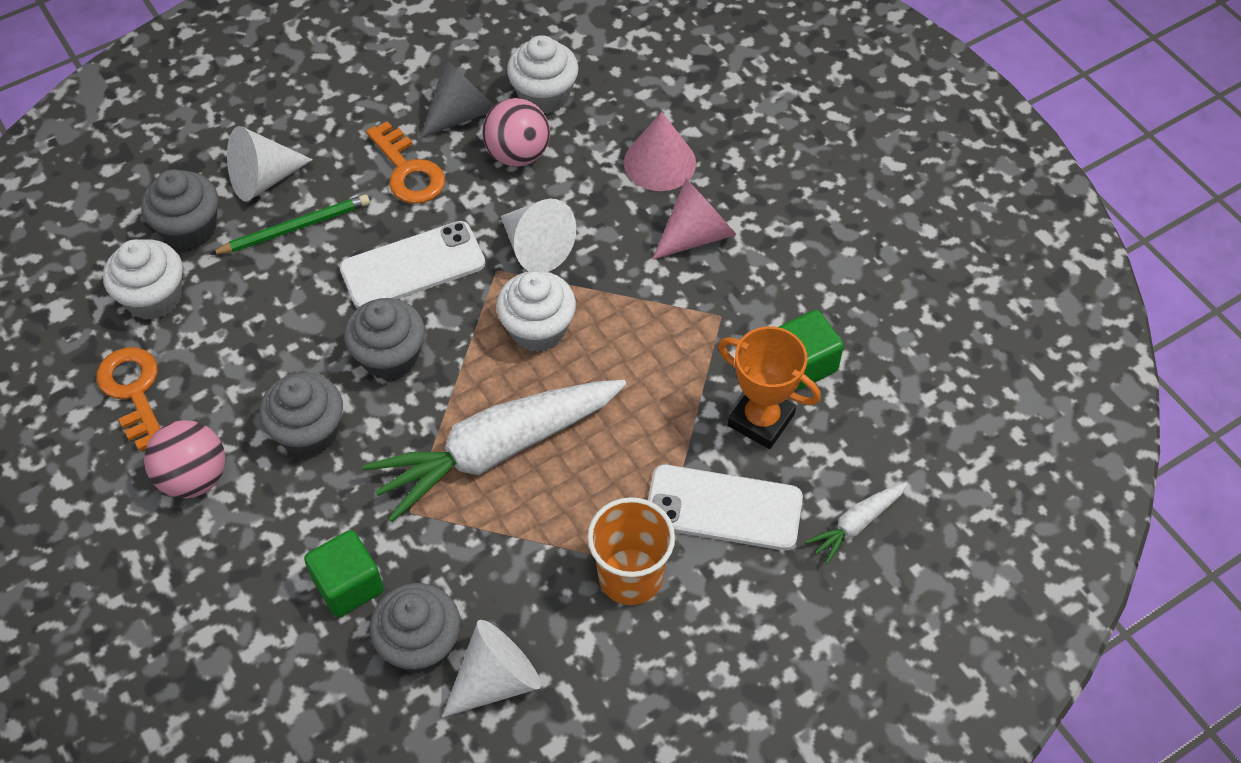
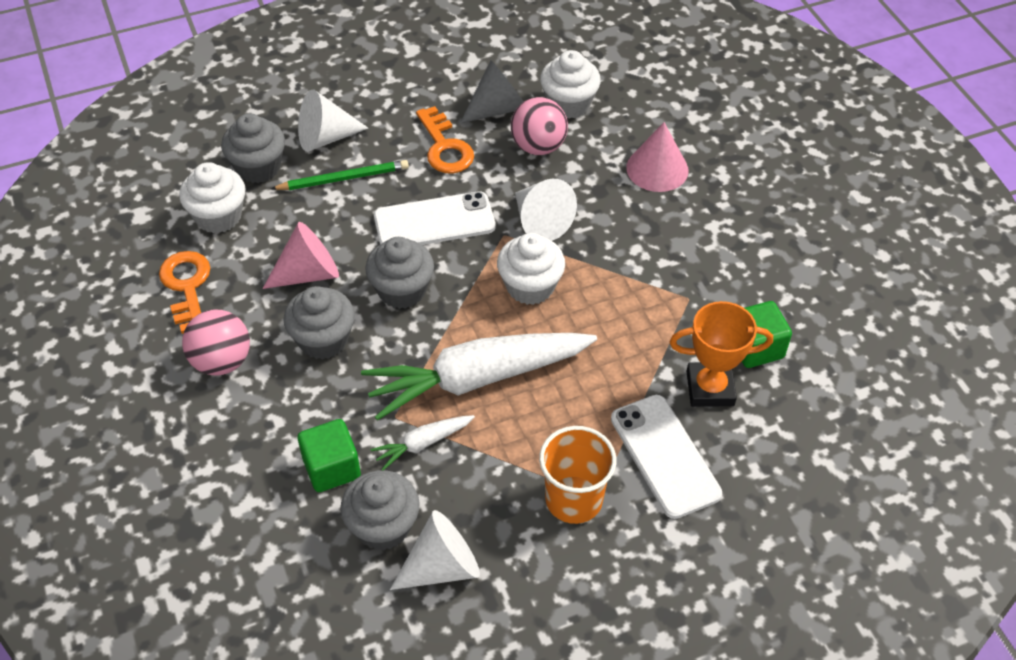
camera: 10 degrees right, 5 degrees down
(696, 234) = (679, 230): pink cone -> pink cone (309, 273)
(723, 508) = (665, 456): white phone -> white phone turned 45 degrees clockwise
(761, 420) = (710, 388): orange trophy -> orange trophy turned 45 degrees counterclockwise
(856, 524) = (781, 488): white carrot -> white carrot (423, 443)

